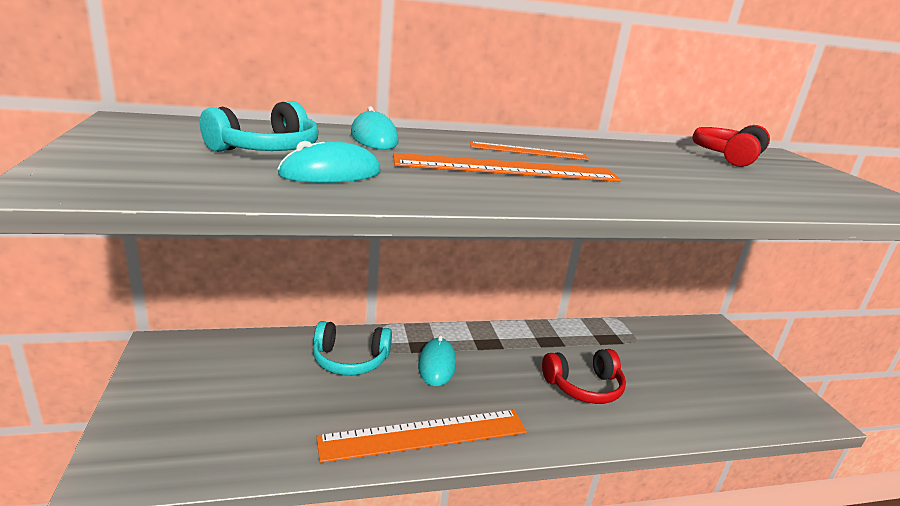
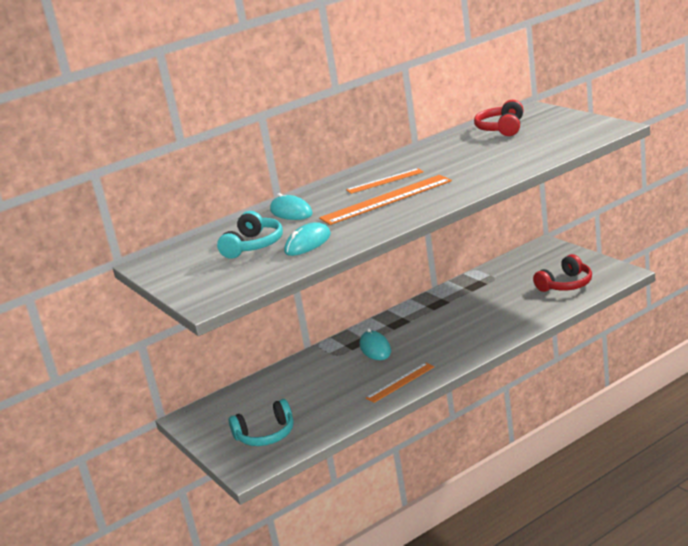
camera: 15 degrees left, 0 degrees up
(350, 360) = (318, 370): turquoise headphones -> turquoise headphones (266, 435)
(424, 435) = (400, 382): orange ruler -> orange ruler, size x0.59
(584, 387) = (476, 319): red headphones -> red headphones (566, 284)

